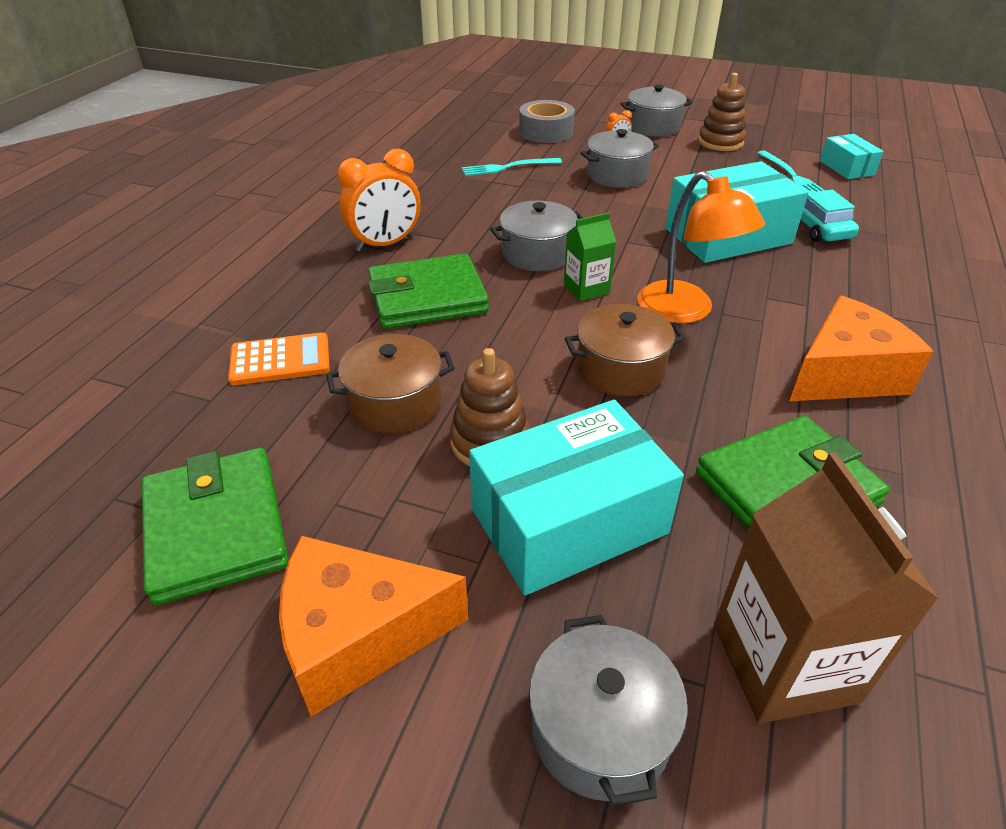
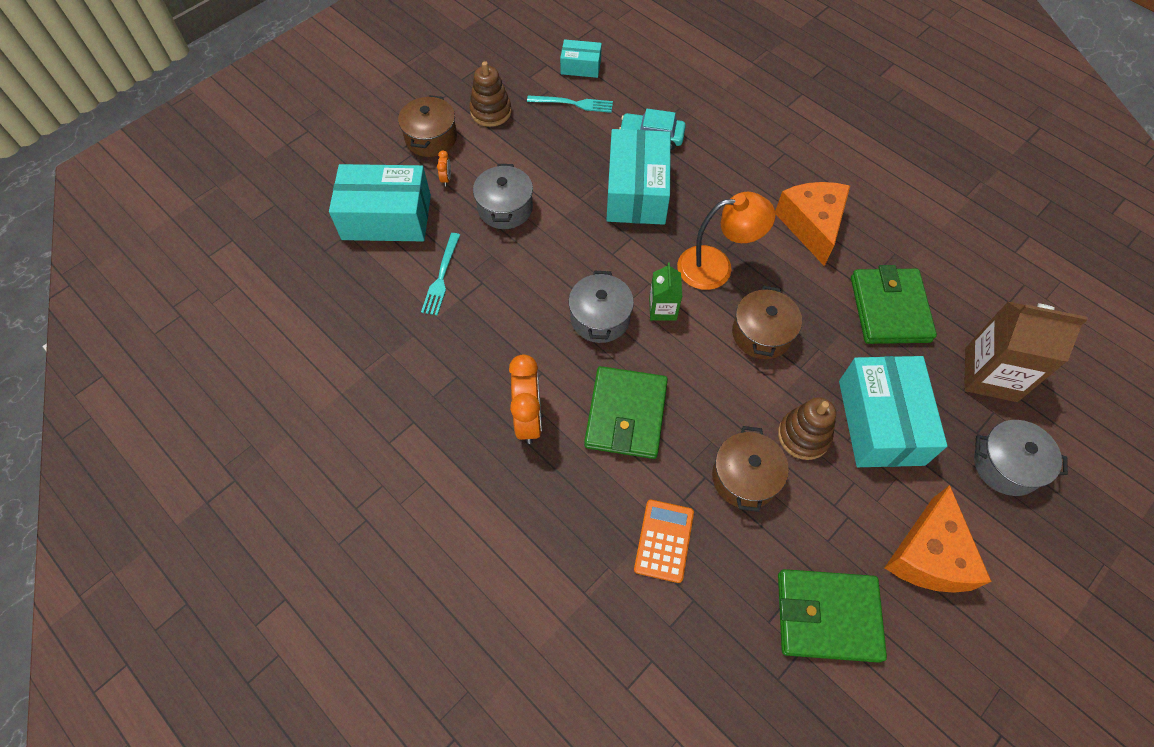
camera: 65 degrees left, 20 degrees up
(546, 132) = (386, 217): grey tape -> turquoise box
(653, 127) = (431, 138): grey pot -> brown pot

